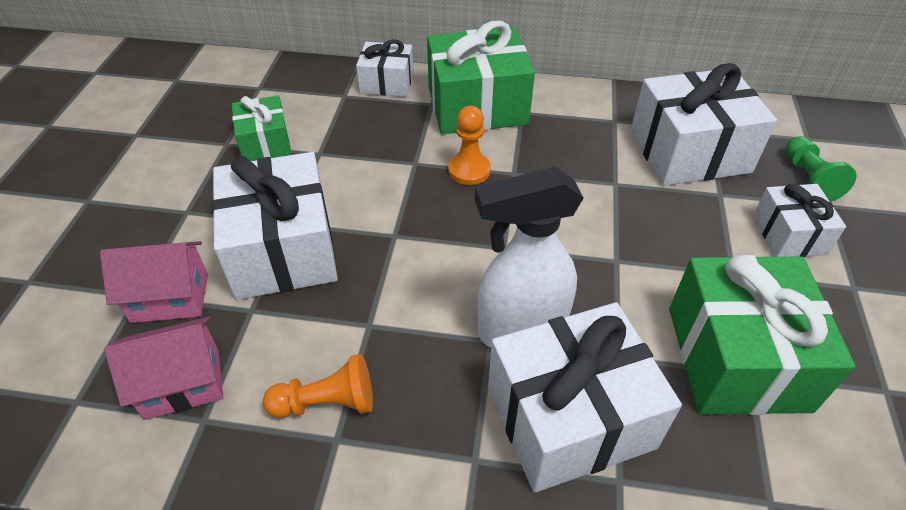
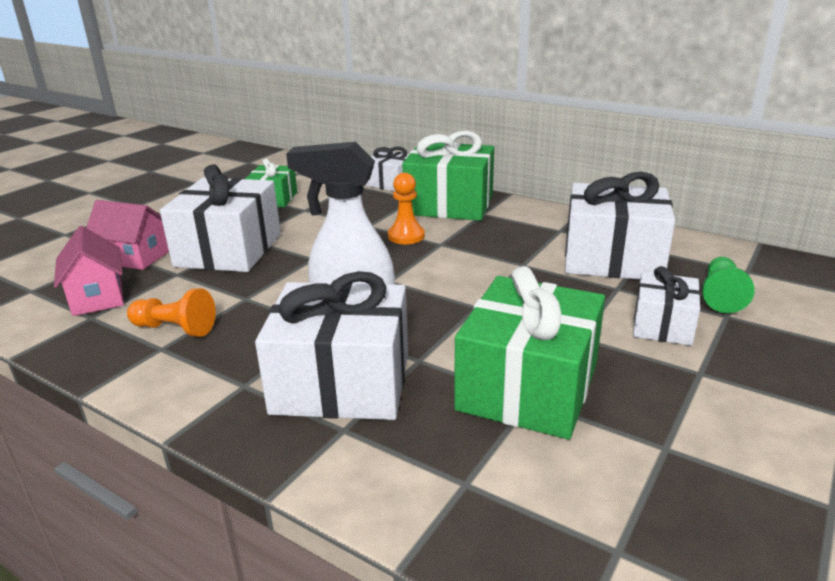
camera: 25 degrees right, 20 degrees down
(182, 383) = (98, 297): pink house -> pink house turned 60 degrees clockwise

